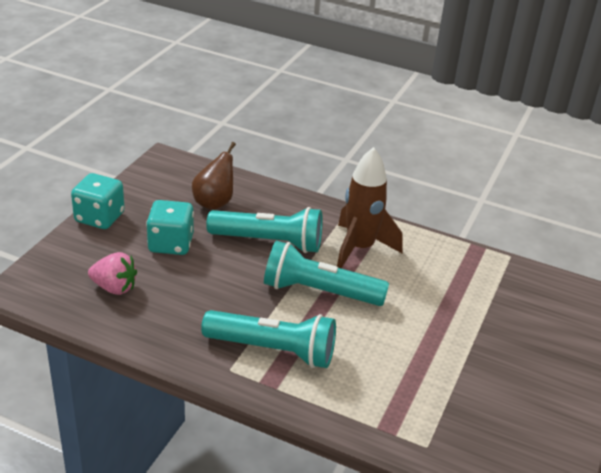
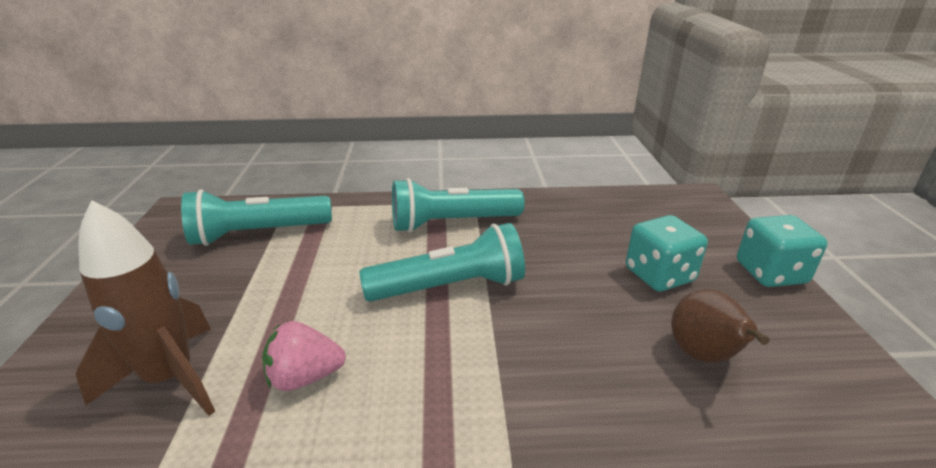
camera: 155 degrees right, 5 degrees down
(114, 288) = (637, 220): pink strawberry -> pink strawberry (305, 377)
(269, 242) = (564, 325): turquoise flashlight -> turquoise flashlight (258, 234)
(360, 248) = (438, 370): brown rocket -> brown rocket (170, 378)

